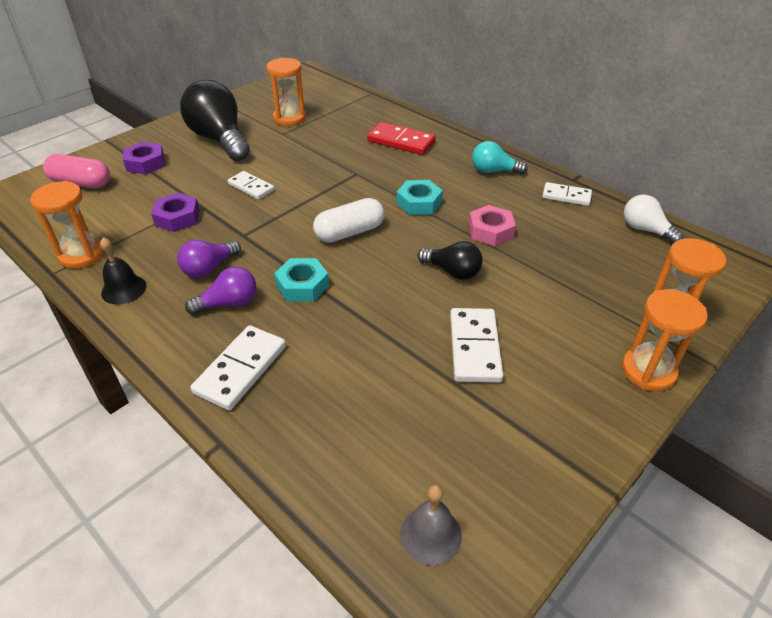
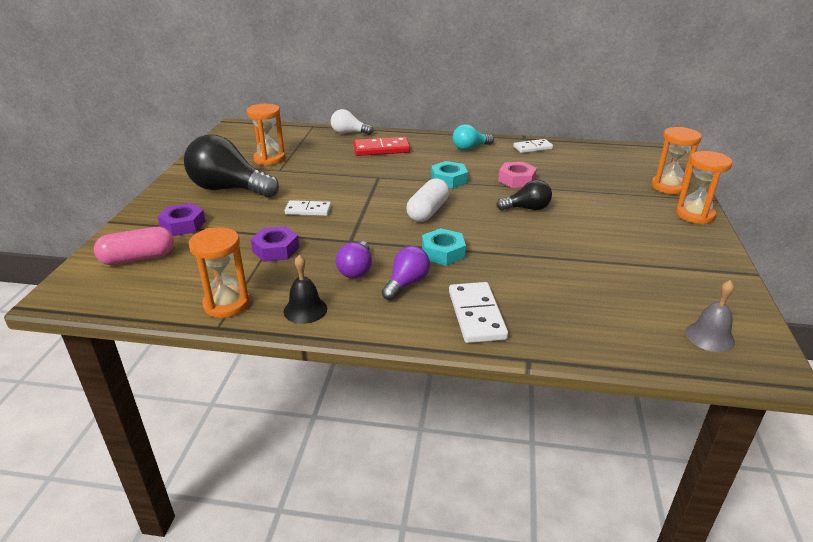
camera: 35 degrees left, 10 degrees down
(475, 347) = (597, 241): white domino -> none
(645, 230) = (598, 151): white light bulb -> white light bulb (349, 133)

